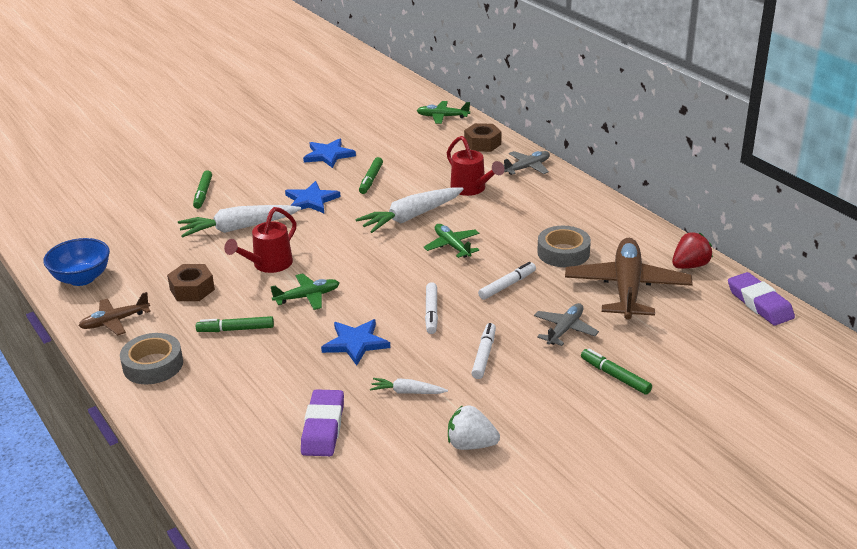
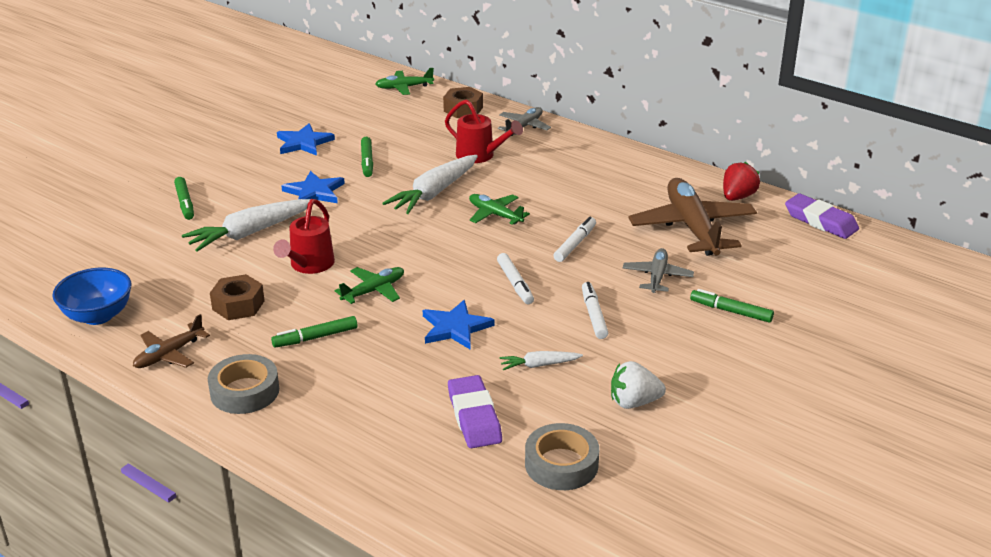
camera: 20 degrees left, 0 degrees up
(563, 253) = (610, 204): grey tape -> grey tape (561, 464)

